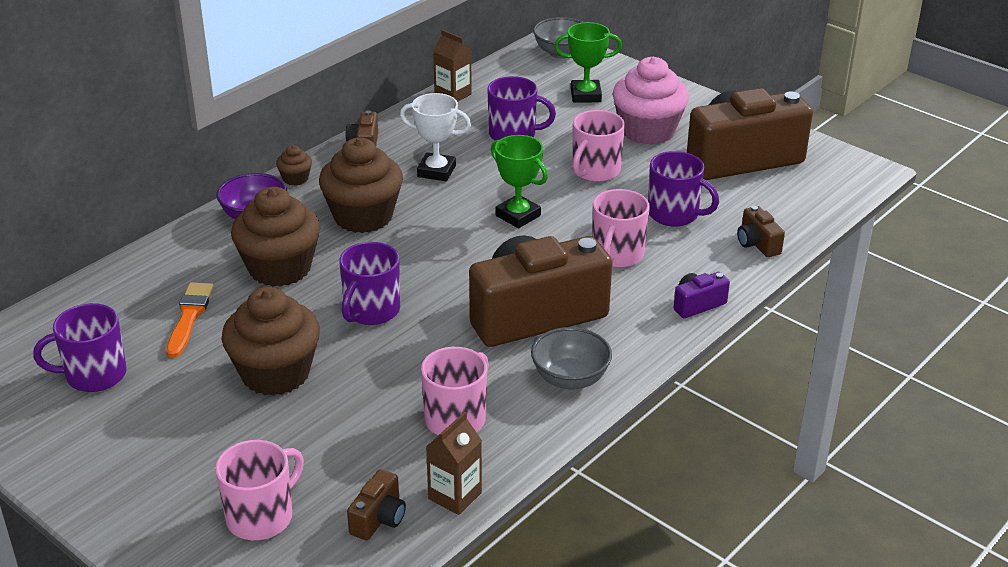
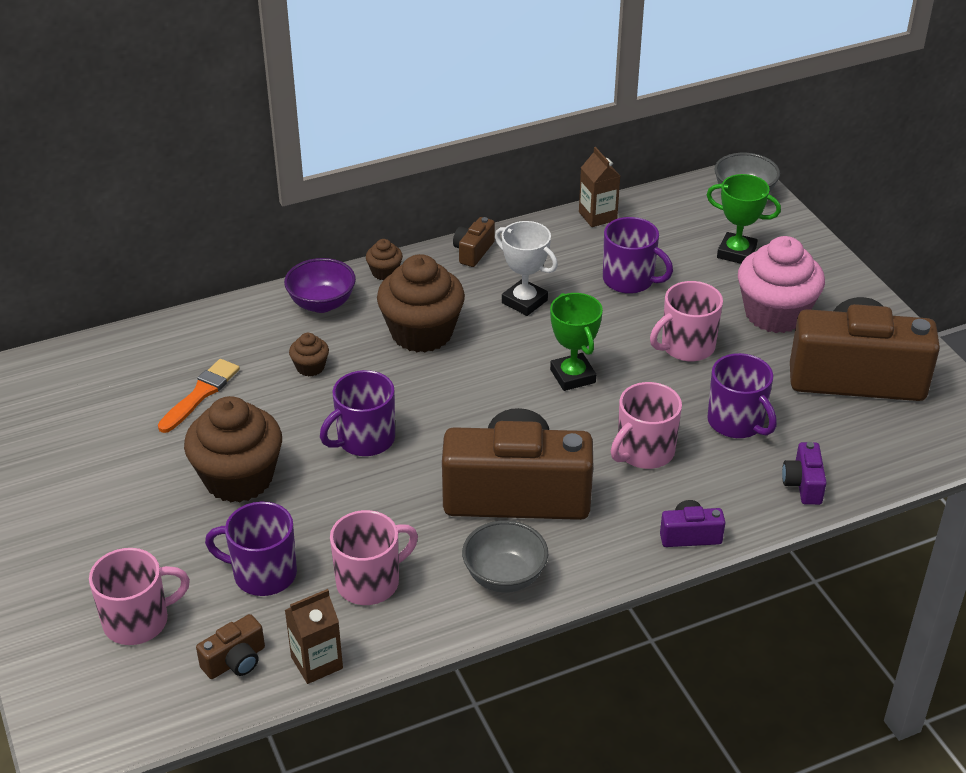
camera: 25 degrees right, 5 degrees up
(94, 375) = (87, 428): purple mug -> purple mug (263, 574)
(280, 268) = (310, 367): brown cupcake -> brown cupcake, size x0.45
(757, 244) = (803, 484): brown camera -> purple camera

